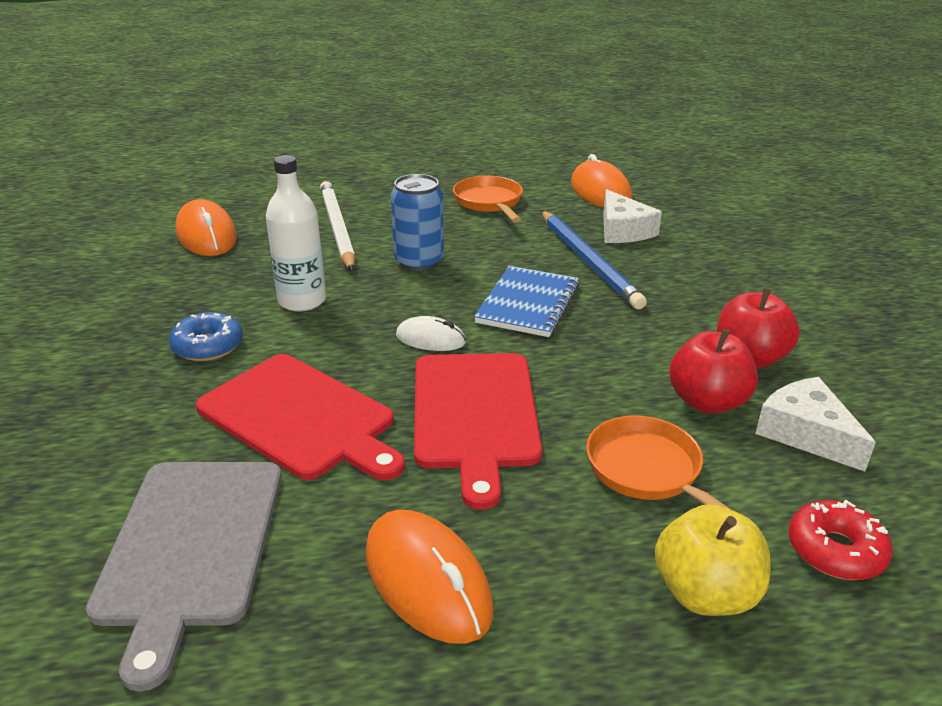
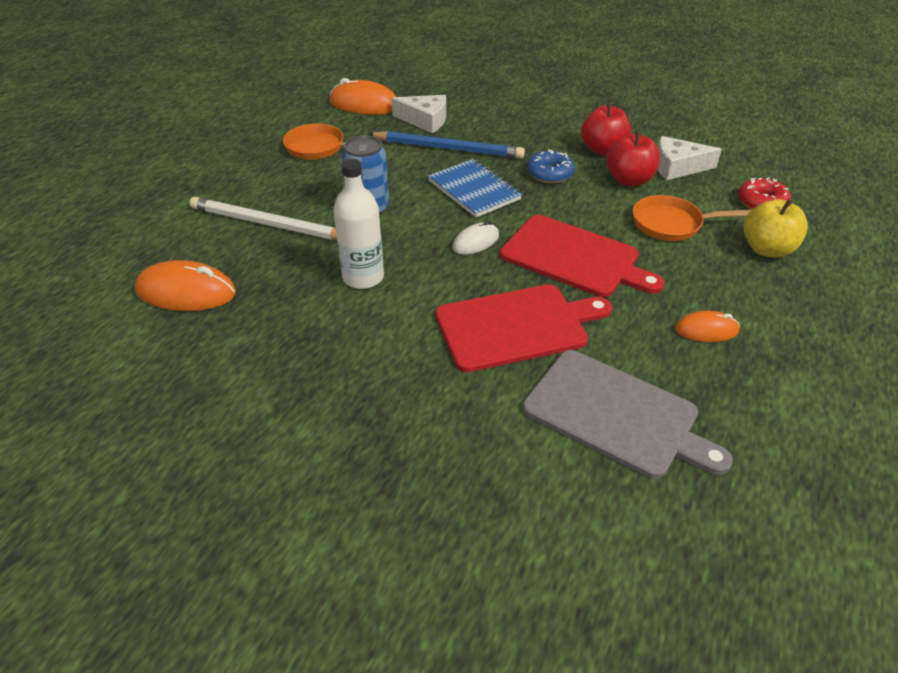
camera: 55 degrees left, 10 degrees up
(208, 346) = (379, 342): blue donut -> blue donut (549, 174)
(427, 580) = (706, 330): orange mouse -> orange mouse, size x0.59

